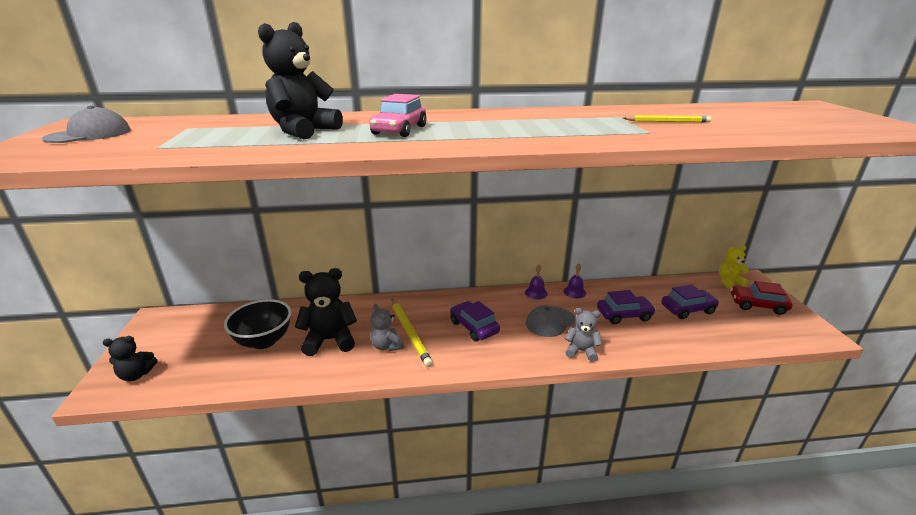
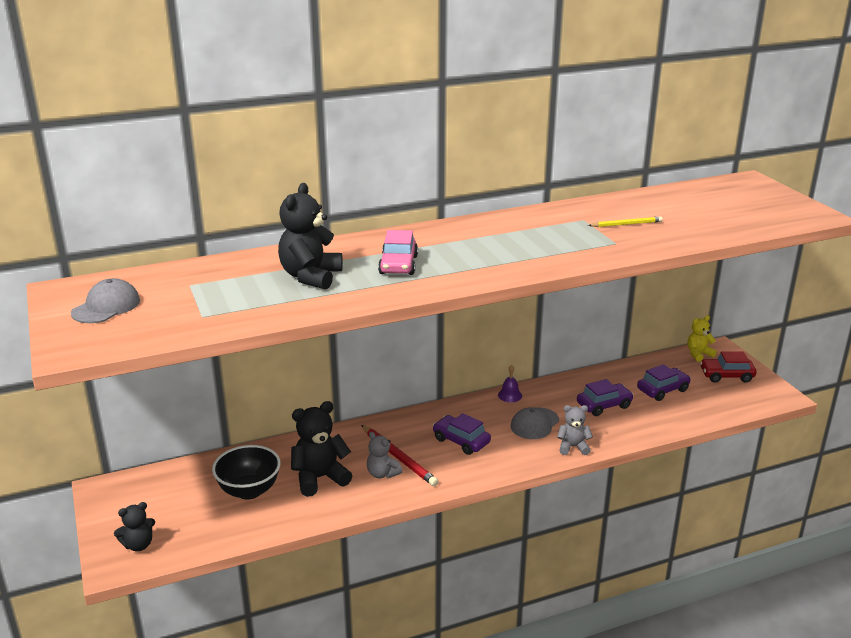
camera: 15 degrees left, 0 degrees up
(410, 333) = (399, 457): yellow pencil -> red pencil
(574, 292) = (549, 388): purple bell -> none

